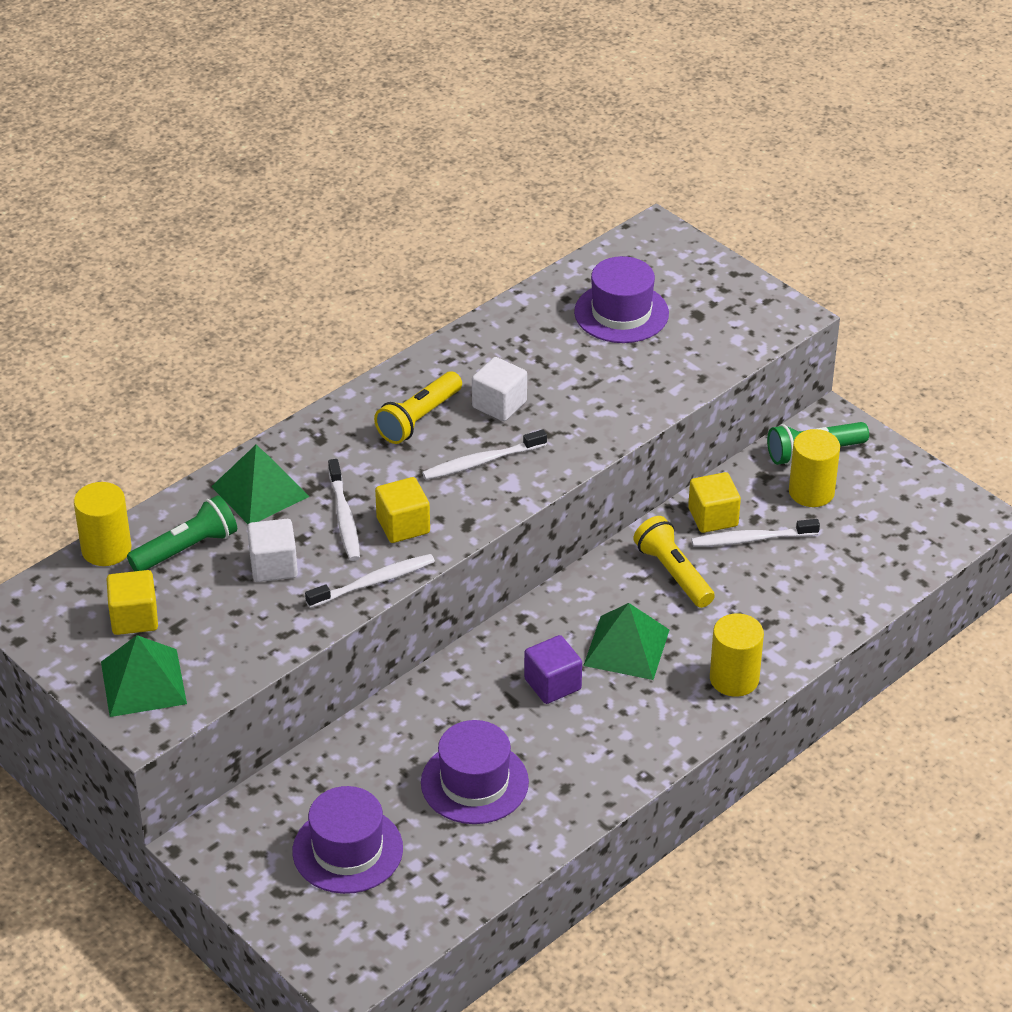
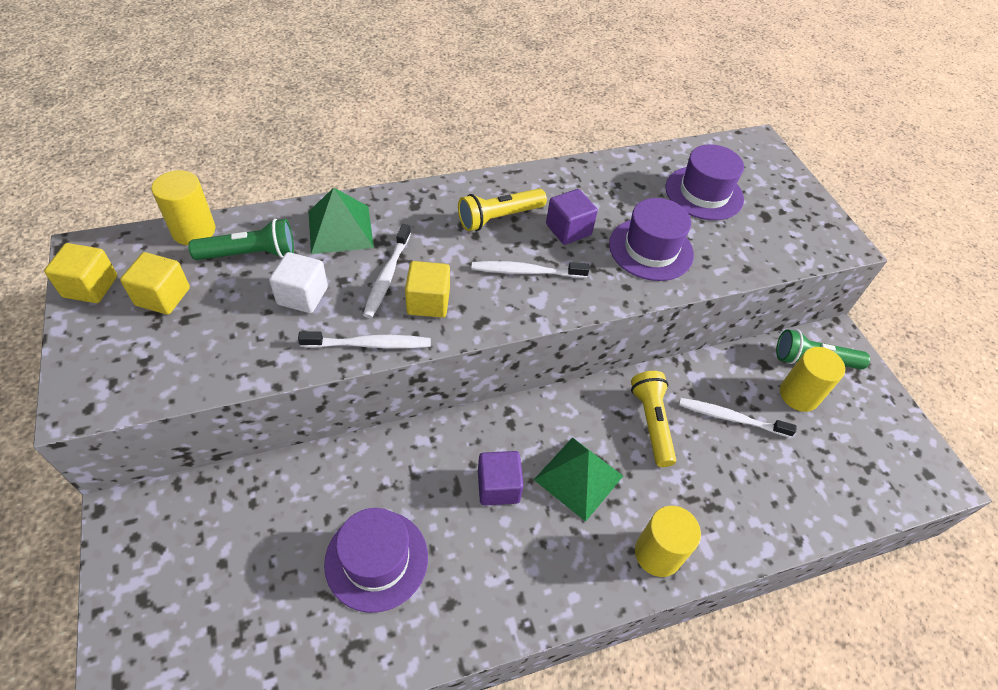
camera: 20 degrees right, 10 degrees up
(143, 682) = (118, 359): green pyramid -> none
(347, 850) = (228, 581): purple hat -> purple hat (651, 249)
(499, 404) = (568, 230): white cube -> purple cube
(713, 517) = (707, 385): yellow cube -> yellow cube (90, 287)

